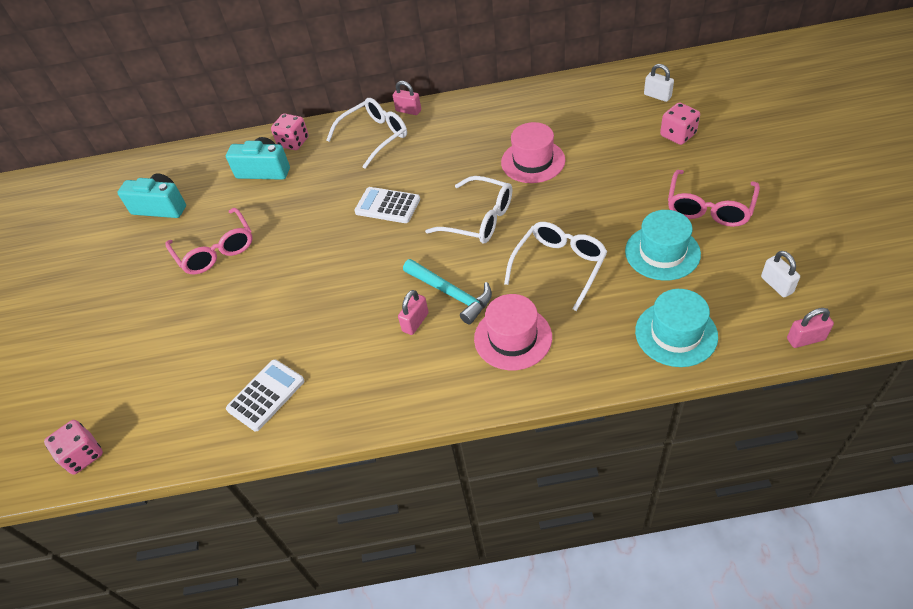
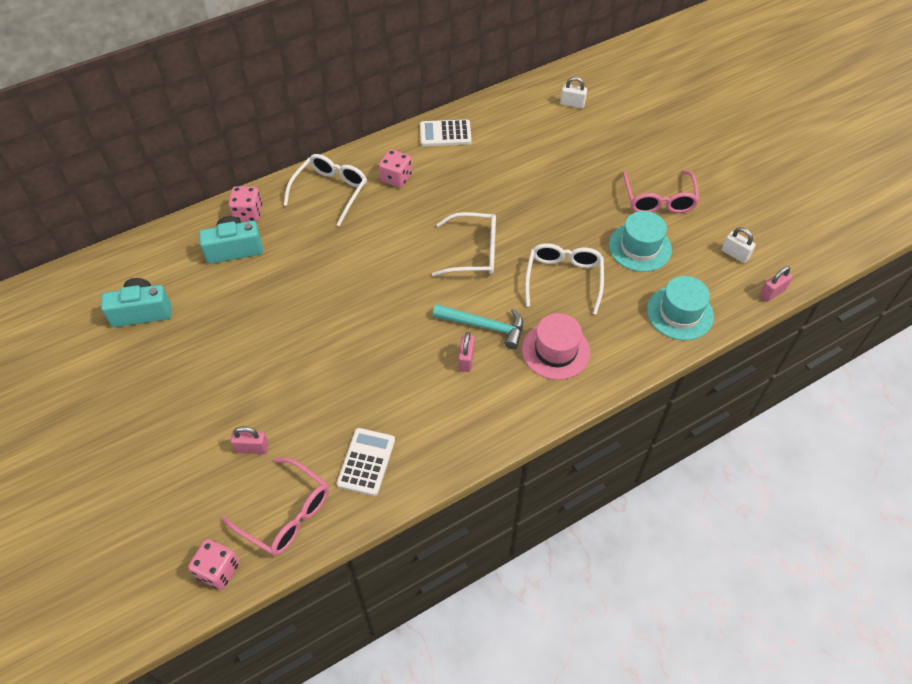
camera: 30 degrees left, 5 degrees up
(216, 250) = (232, 342): pink glasses -> pink glasses (286, 514)
(387, 206) = (381, 258): white calculator -> white calculator (445, 134)
(408, 111) = (350, 158): pink padlock -> pink padlock (252, 448)
(533, 161) = (494, 187): pink hat -> none
(678, 135) = (605, 138): pink dice -> pink dice (396, 178)

